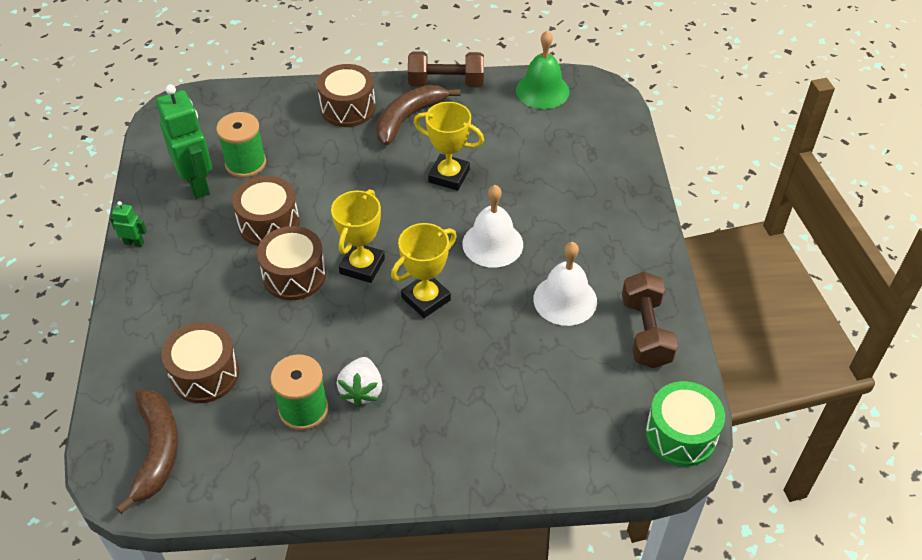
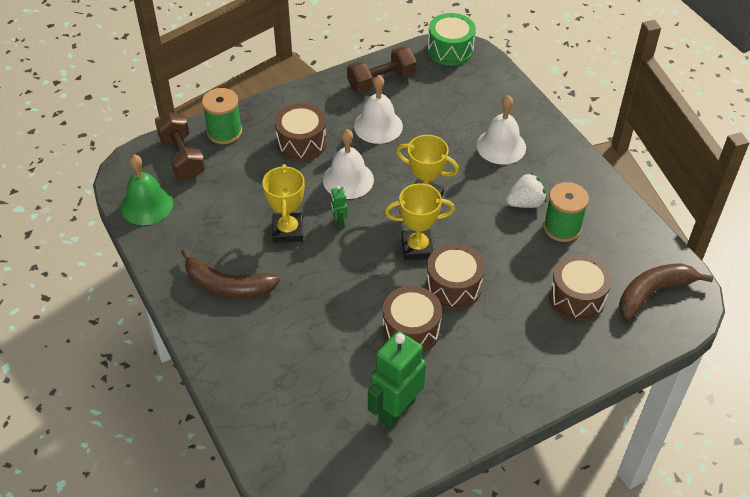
camera: 115 degrees left, 0 degrees up
(134, 243) = (492, 420): green robot -> green robot (339, 221)
(245, 163) = (350, 385): green spool -> green spool (224, 132)
(348, 108) = (234, 338): brown drum -> brown drum (301, 143)
(446, 83) = (164, 276): brown dumbbell -> brown dumbbell (182, 157)
(466, 409) = (501, 146): none -> white bell

